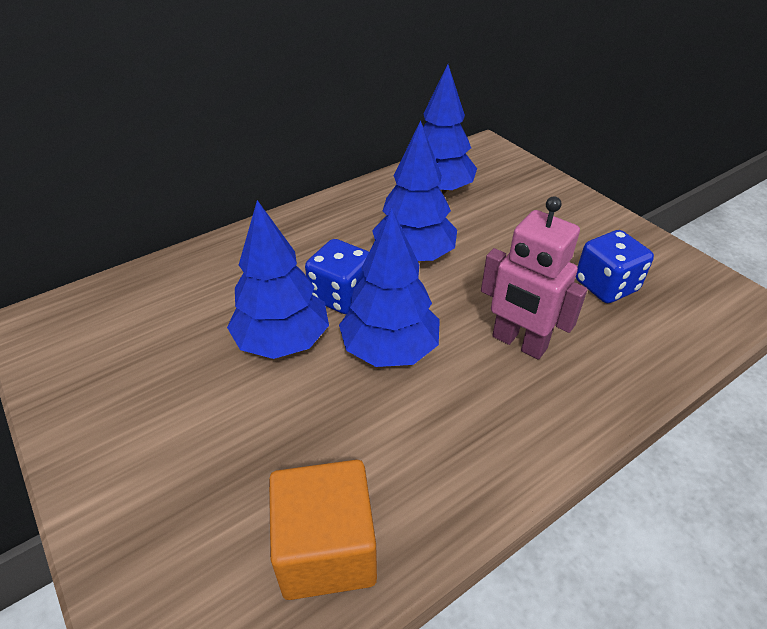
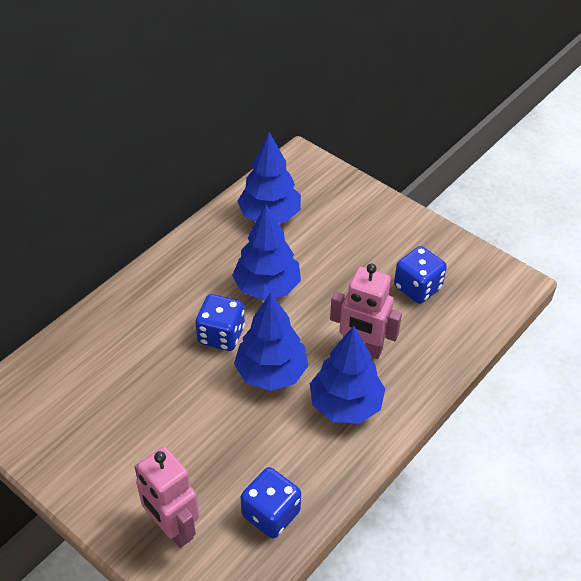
camera: 15 degrees left, 5 degrees up
(174, 536) = (173, 528): none -> pink robot
(282, 341) = (190, 382): blue tree -> blue tree (345, 404)
(326, 549) = (271, 513): orange cube -> blue dice

